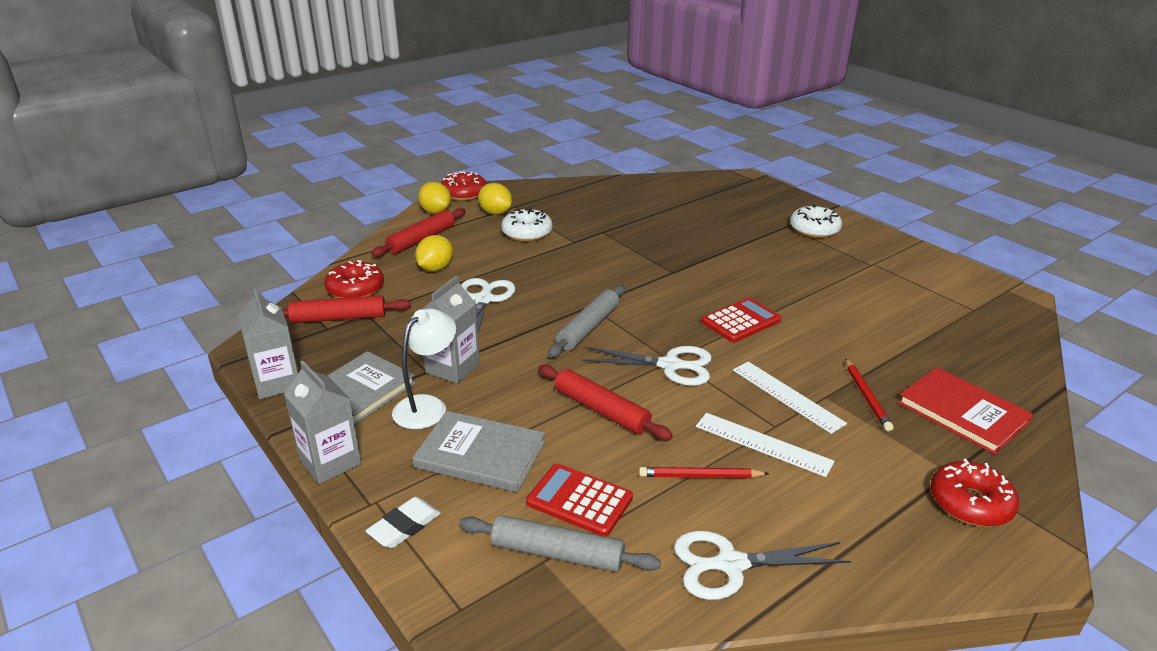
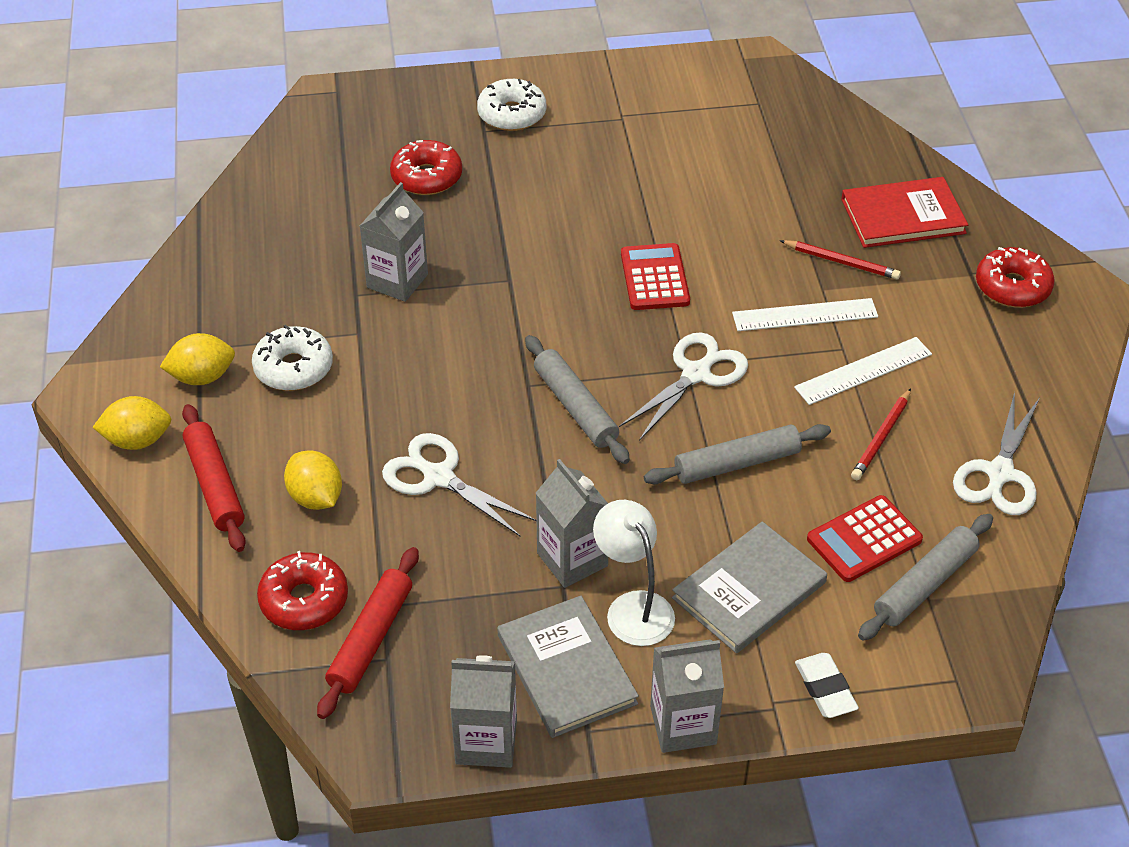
camera: 60 degrees left, 15 degrees up
(464, 194) = (104, 388): red donut -> red donut (426, 177)
(601, 410) = (737, 463): red rolling pin -> grey rolling pin
(627, 239) = (397, 281): none -> grey carton

